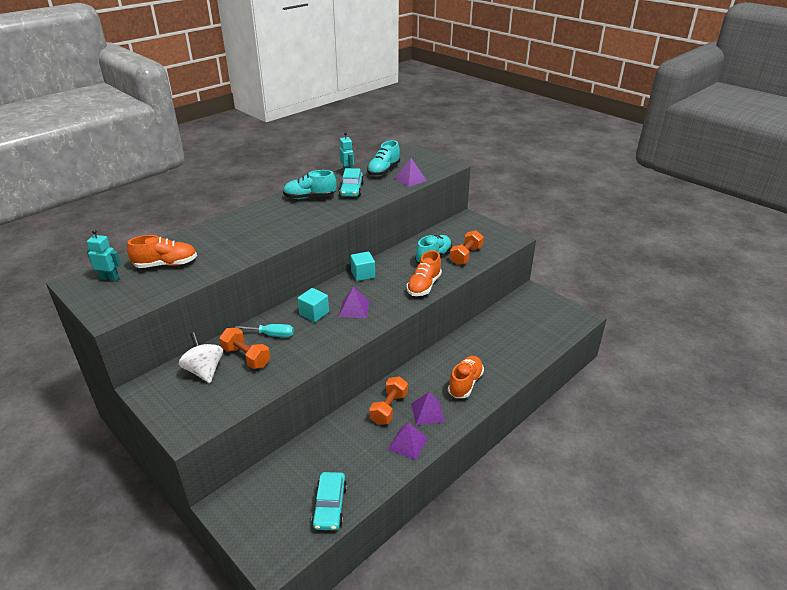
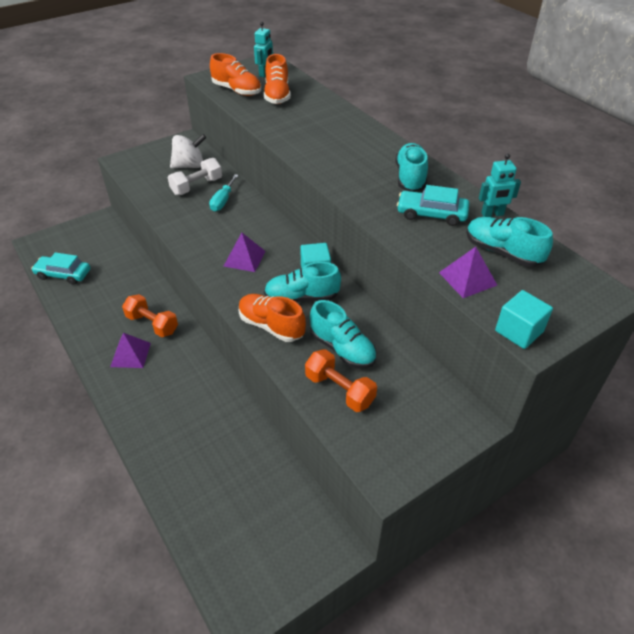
camera: 100 degrees right, 10 degrees up
(246, 357) = (197, 186): orange dumbbell -> white dumbbell
(314, 313) = (247, 229): turquoise cube -> turquoise cube (519, 331)
(392, 277) = (302, 297): none -> turquoise shoe
(407, 443) = (99, 332): purple pyramid -> none
(465, 383) = (158, 398): orange shoe -> orange shoe (237, 90)

